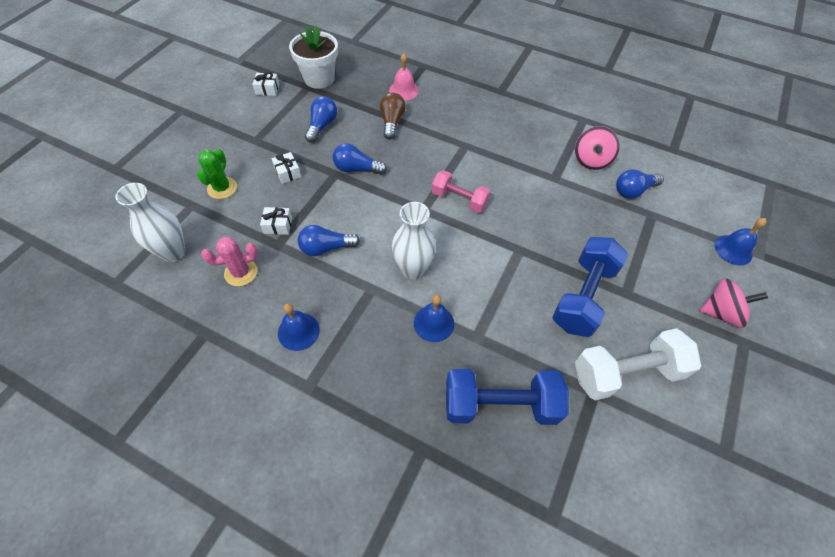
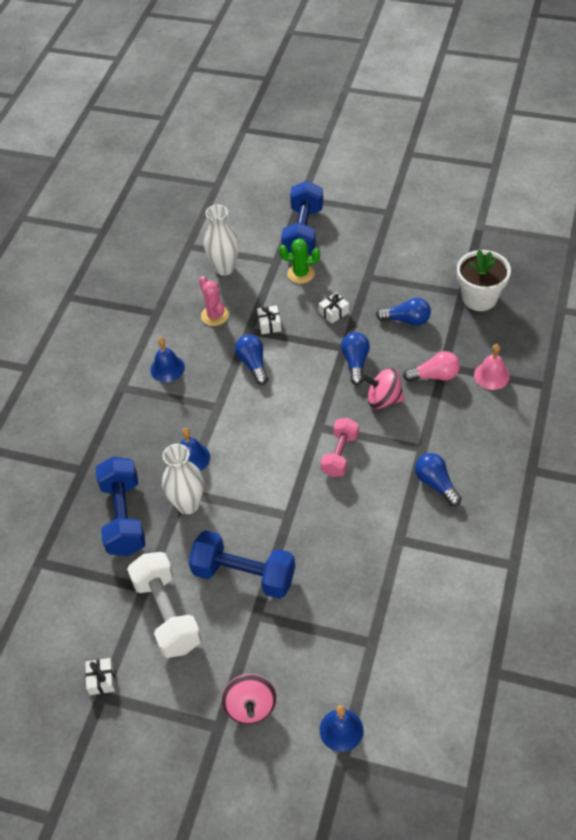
camera: 85 degrees right, 5 degrees down
(164, 176) = (303, 232): none -> blue dumbbell
(267, 89) = (444, 262): white gift -> white gift (101, 679)
(392, 122) = (434, 376): brown light bulb -> pink light bulb
(413, 270) = (244, 432): white vase -> white vase (188, 504)
(591, 160) = (441, 576): pink spinning top -> pink spinning top (383, 399)
(633, 191) = (404, 623): blue light bulb -> blue light bulb (436, 483)

